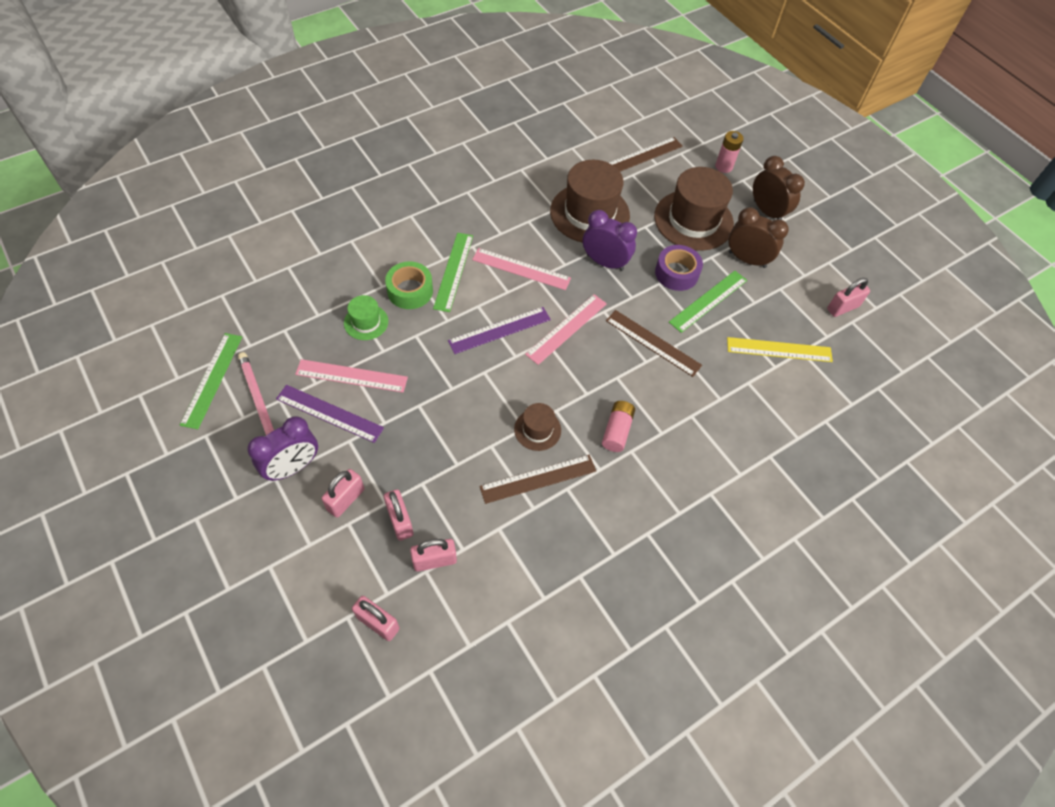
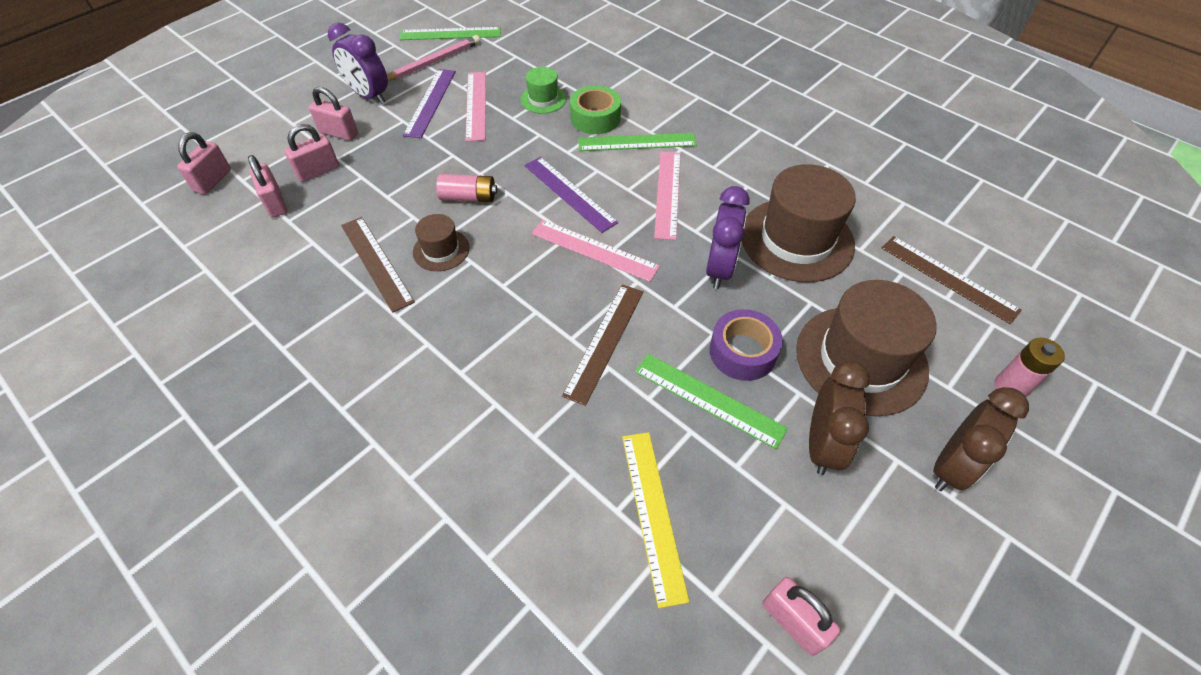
camera: 80 degrees right, 5 degrees down
(617, 431) = (454, 324): pink battery -> pink battery (468, 197)

